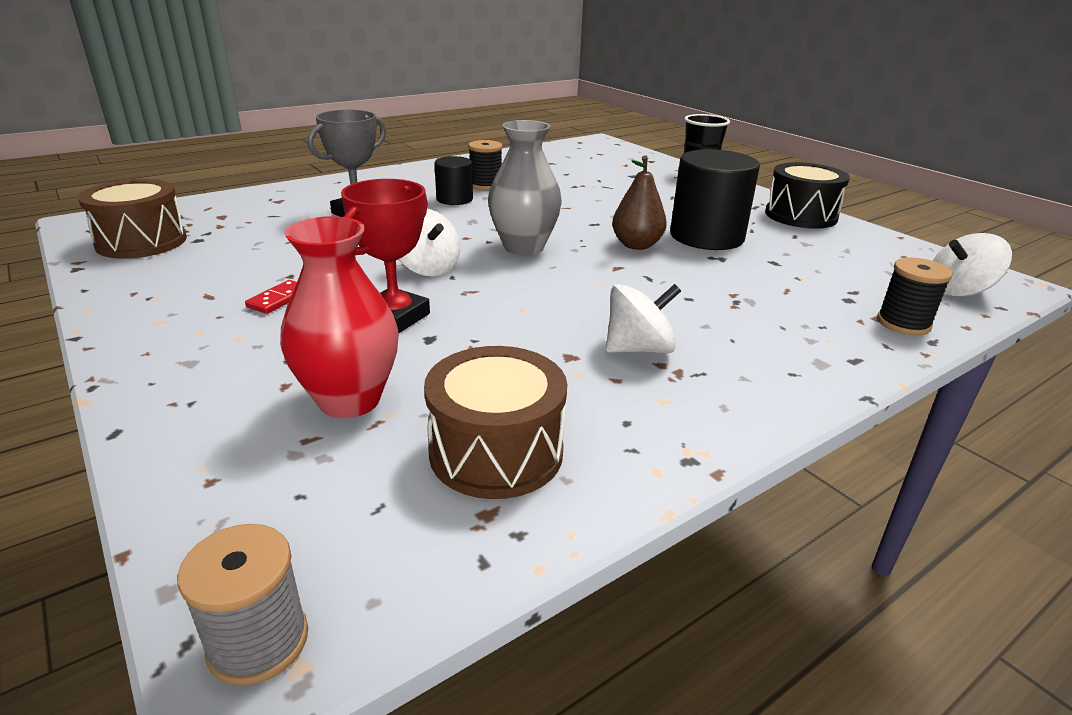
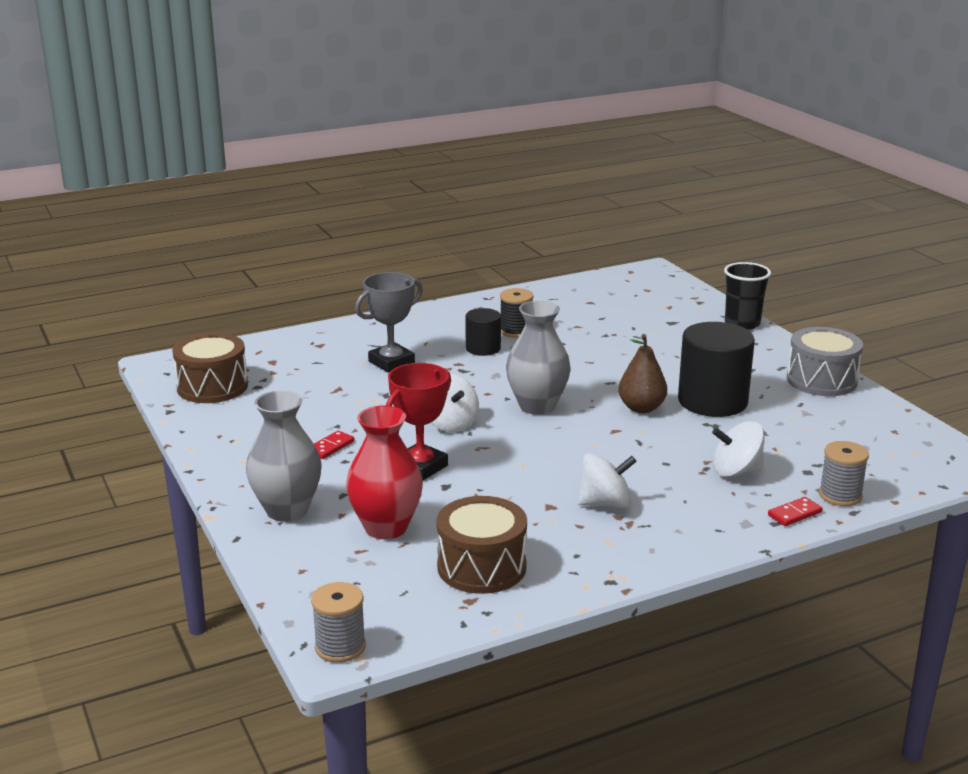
camera: 10 degrees right, 5 degrees down
(205, 384) = (287, 510): none -> grey vase
(800, 215) = (821, 380): black drum -> grey drum
(869, 348) = (794, 514): none -> red domino
(903, 323) = (840, 495): black spool -> grey spool
(958, 291) = (916, 468): white spinning top -> white spinning top (736, 471)

